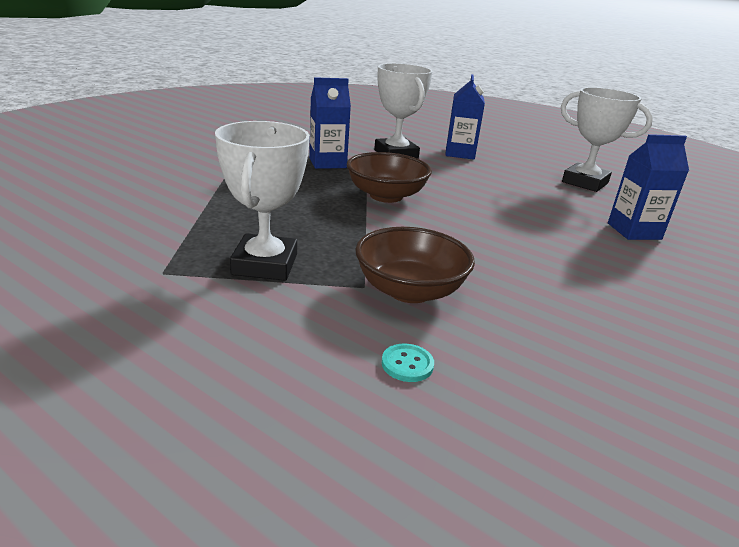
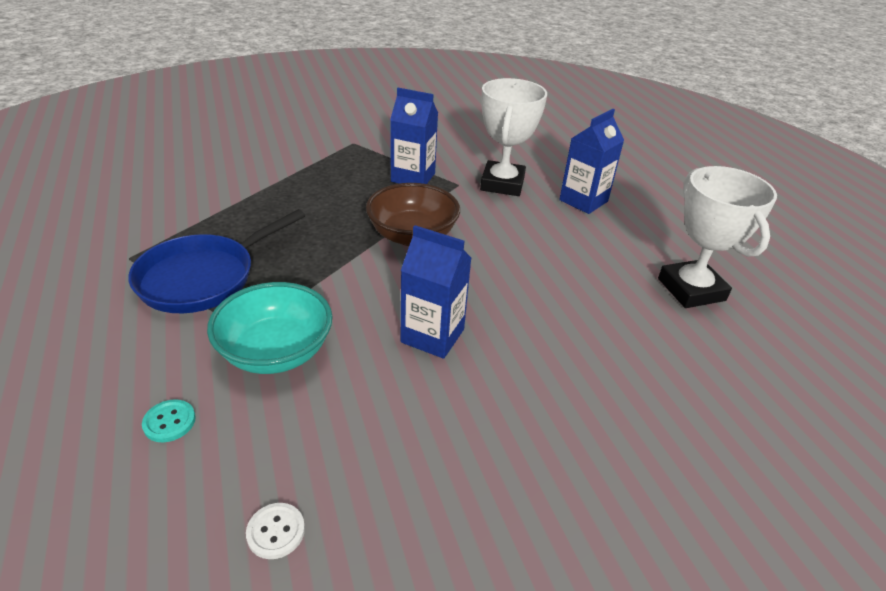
camera: 35 degrees right, 10 degrees up
(265, 264) = (203, 277): white trophy -> blue pan
(409, 290) = (276, 352): brown bowl -> turquoise bowl
(593, 389) = (276, 531): none -> white button
(634, 231) = (640, 381): blue carton -> blue carton (432, 336)

